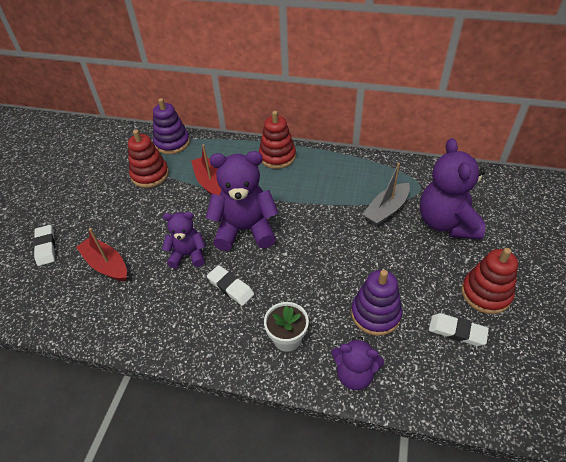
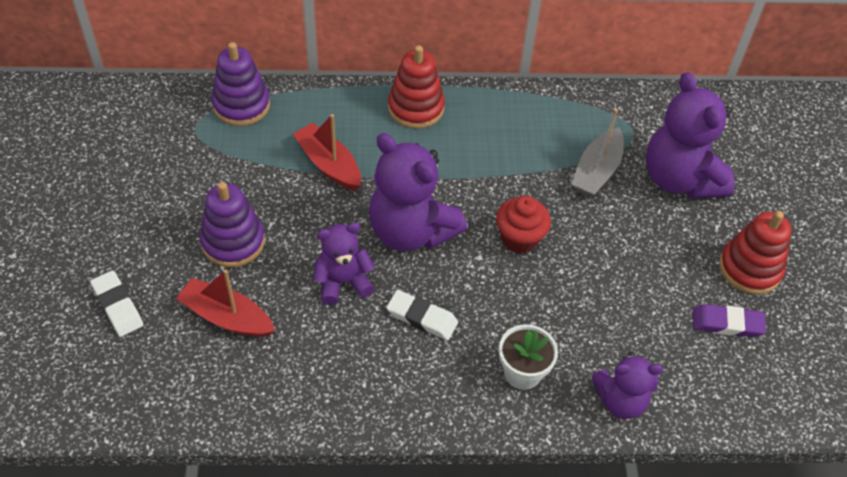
camera: 20 degrees left, 5 degrees up
(150, 175) = (229, 165): red stacking toy -> none
(245, 230) = (411, 231): purple teddy bear -> purple teddy bear turned 120 degrees counterclockwise
(317, 245) = (519, 239): none -> red cupcake
(375, 314) = (624, 319): purple stacking toy -> purple stacking toy (233, 242)
(457, 331) = (727, 323): white eraser -> purple eraser

